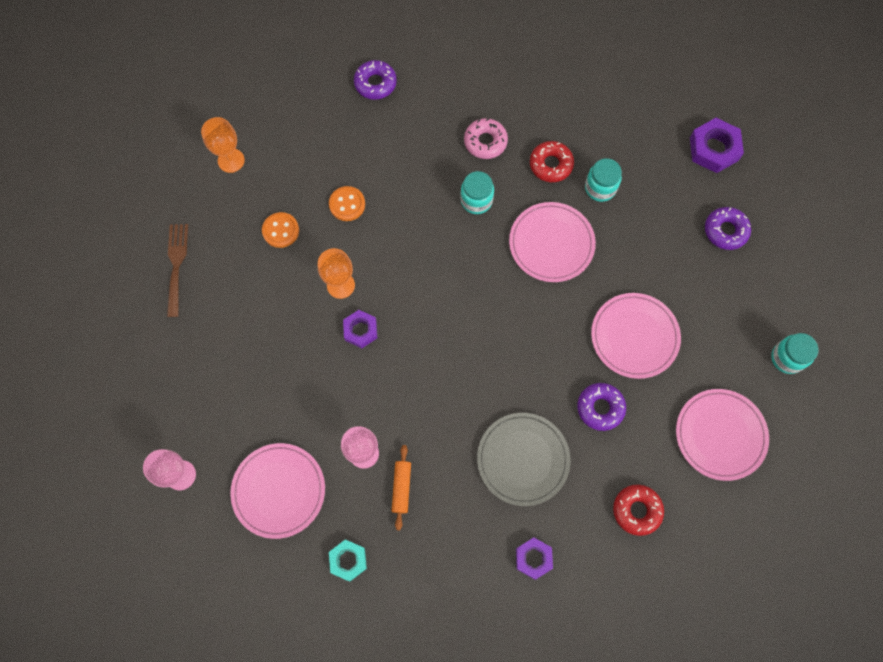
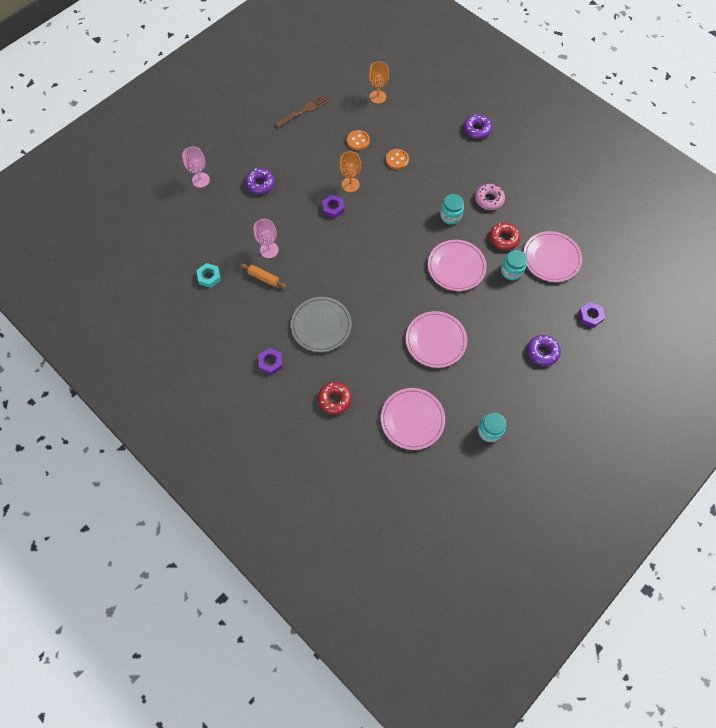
camera: 55 degrees right, 5 degrees down
(279, 491) = (222, 225): pink plate -> pink plate (551, 258)
(401, 488) = (263, 278): orange rolling pin -> orange rolling pin turned 60 degrees clockwise
(600, 408) = (379, 347): purple donut -> purple donut (260, 184)
(714, 149) = (590, 316): purple nut -> purple nut, size x0.65

